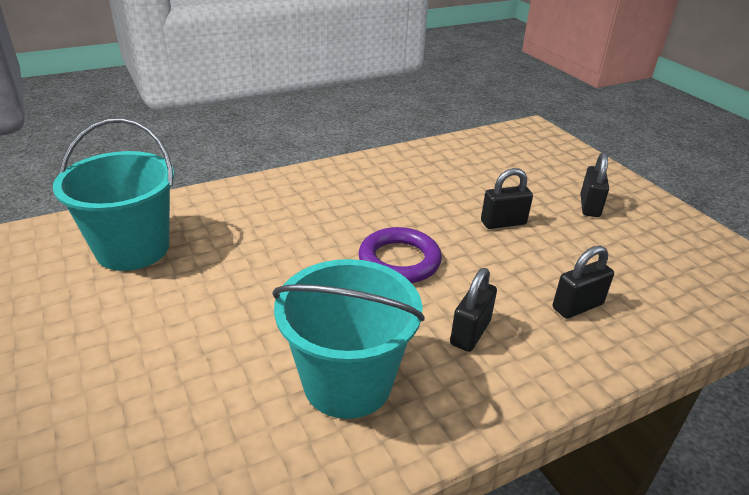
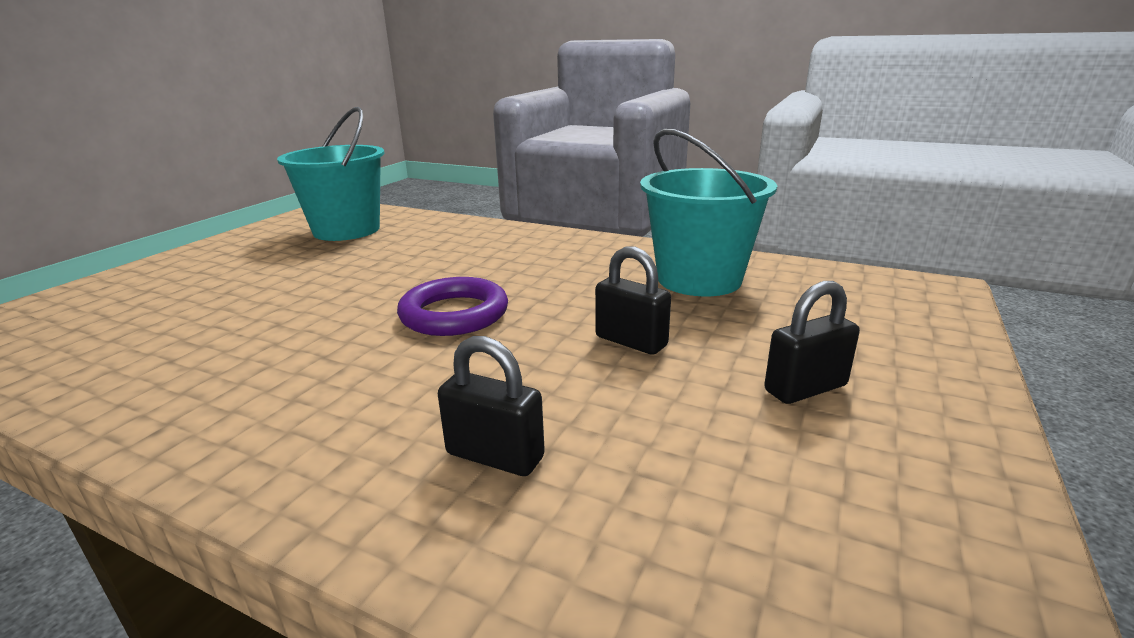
camera: 55 degrees right, 10 degrees down
(347, 382) = (211, 357): turquoise bucket -> turquoise bucket (699, 279)
(470, 333) = (350, 393): black padlock -> none

